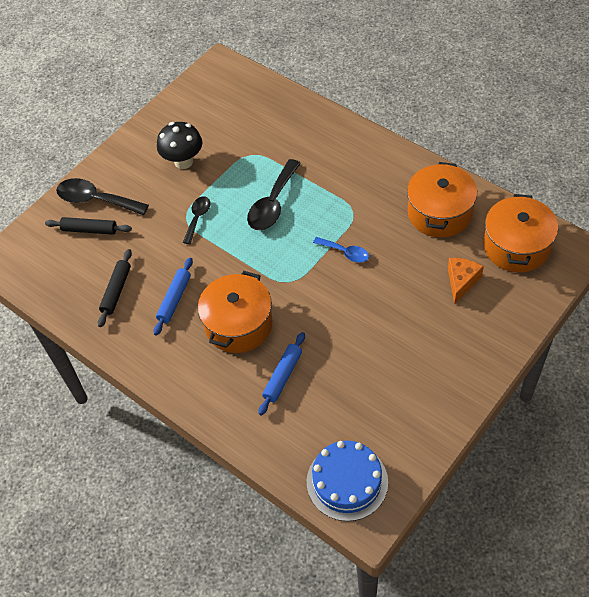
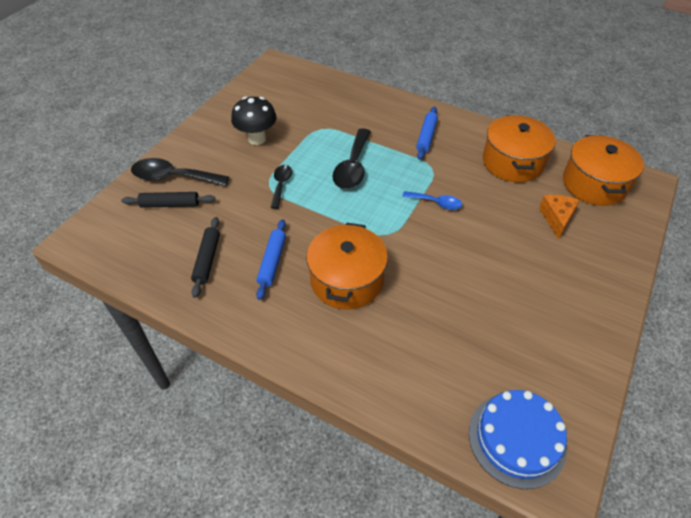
camera: 15 degrees left, 5 degrees down
(283, 376) = (408, 328): blue rolling pin -> blue rolling pin (426, 137)

